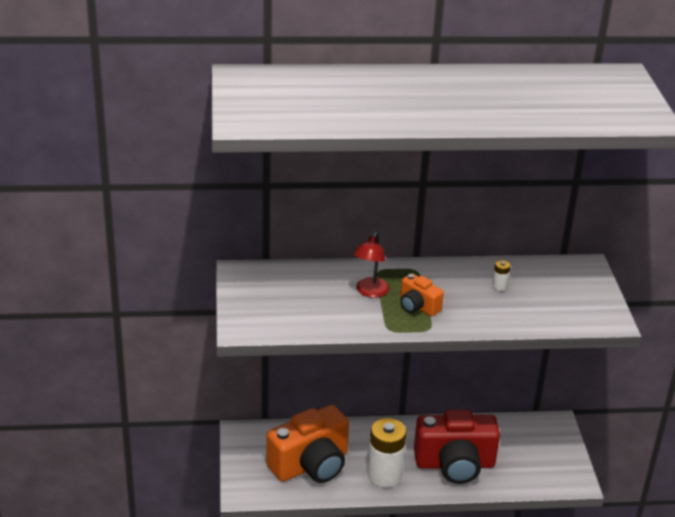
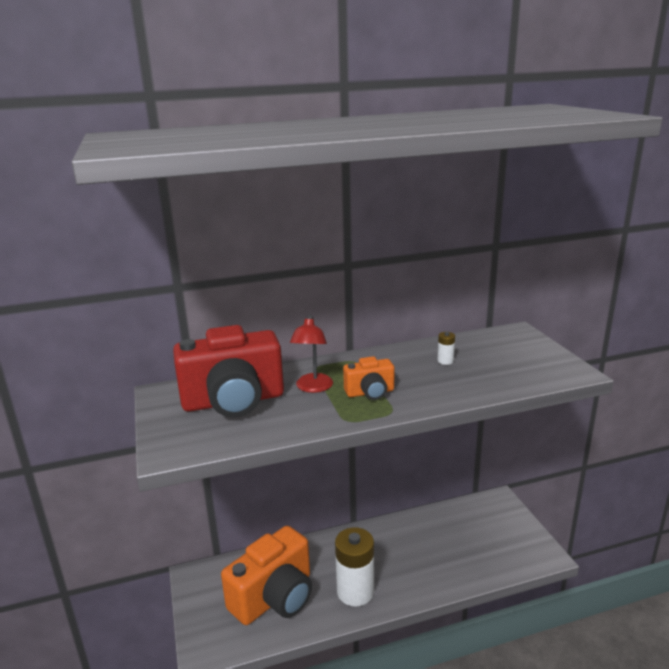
camera: 10 degrees left, 10 degrees down
(418, 306) = (370, 392): orange camera -> orange camera turned 45 degrees counterclockwise
(455, 464) = (422, 562): red camera -> red camera (233, 401)

